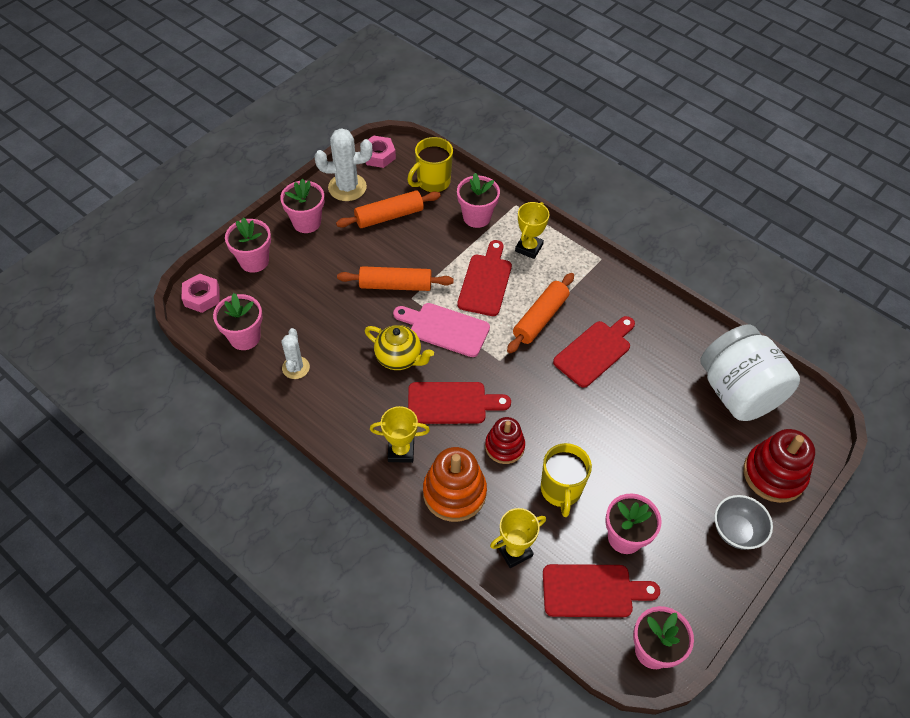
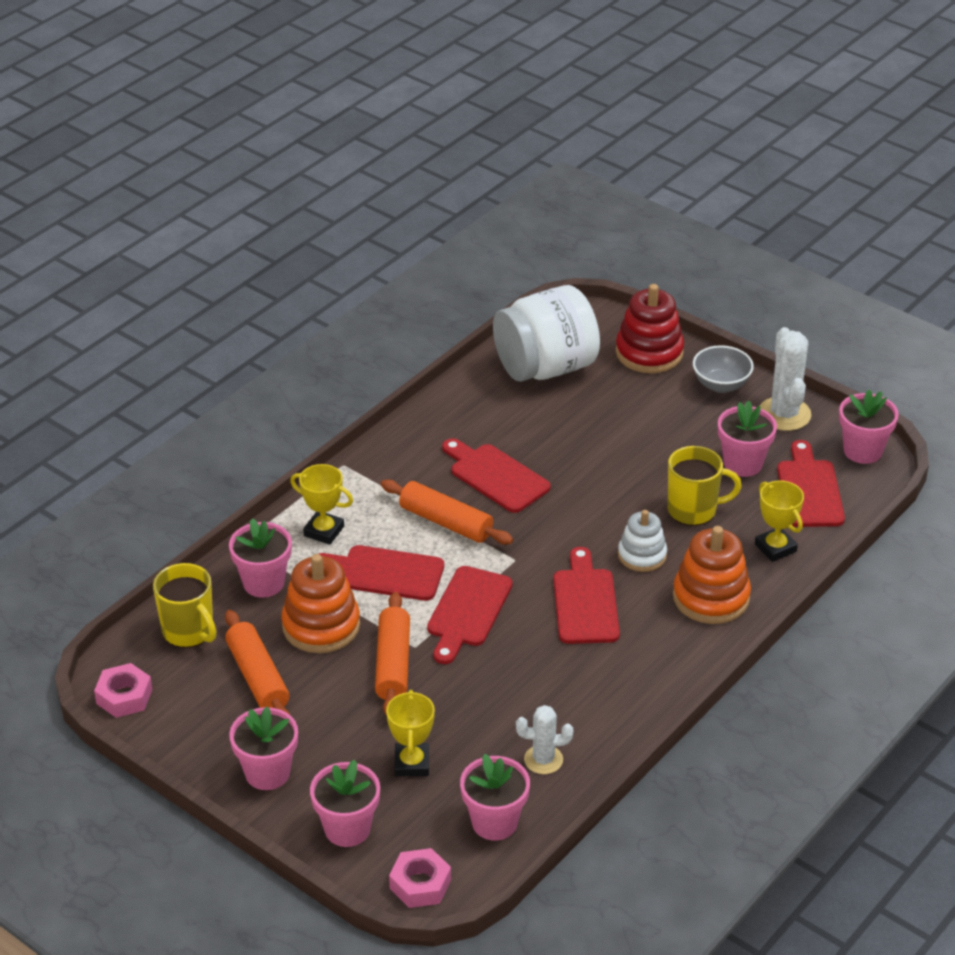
camera: 90 degrees left, 15 degrees down
(347, 187) = (193, 730): white cactus -> white cactus (784, 414)
(399, 358) = (519, 654): yellow teapot -> none
(401, 451) = (661, 646): yellow trophy -> yellow trophy (412, 763)
(434, 247) = (321, 626): none -> orange stacking toy
(445, 329) = (468, 611): pink cutting board -> red cutting board
(504, 446) = (642, 555): red stacking toy -> white stacking toy

